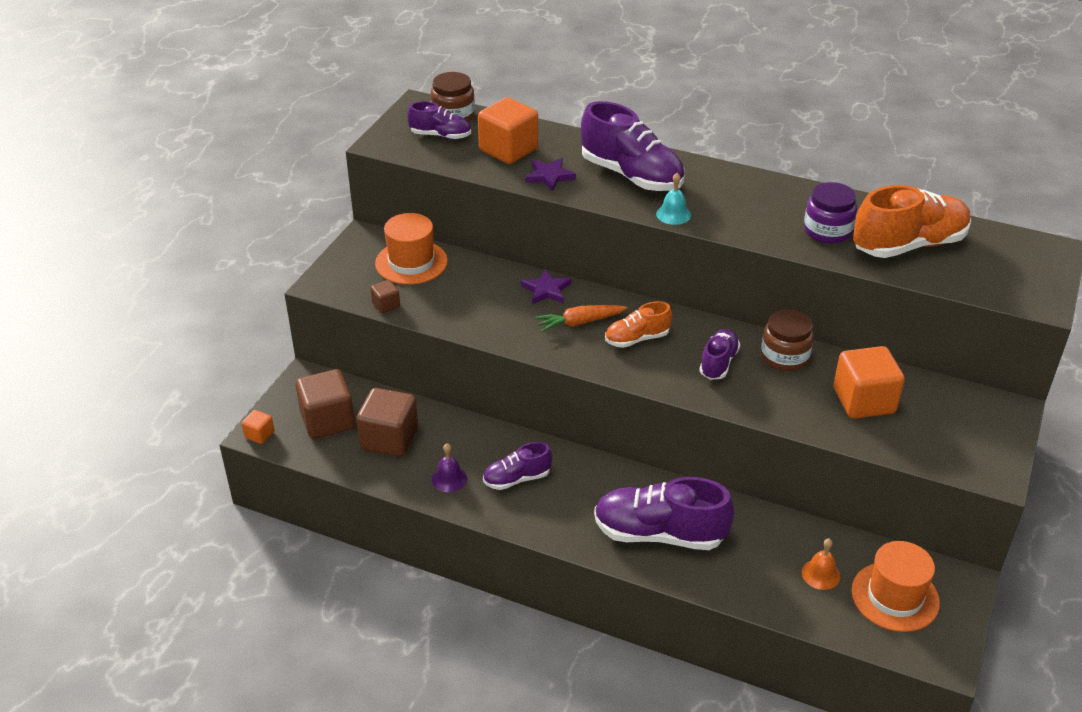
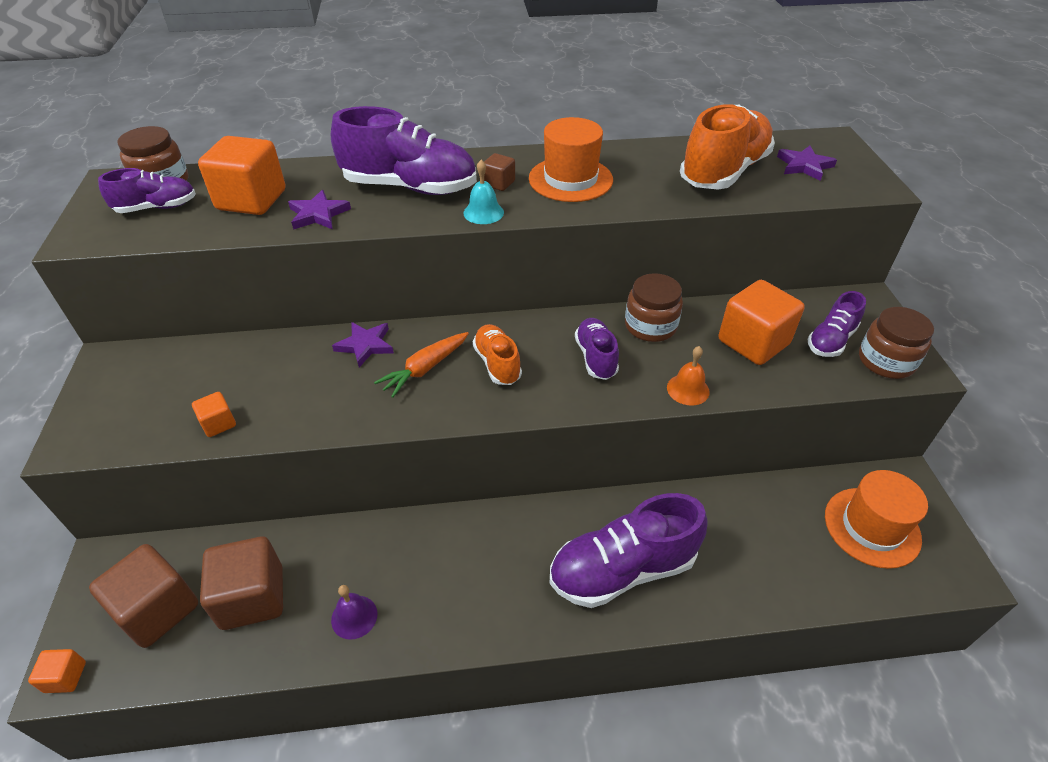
camera: 30 degrees left, 5 degrees up
(386, 305) = (176, 437): brown cube -> brown cube (499, 183)
(411, 262) = (184, 370): orange hat -> orange hat (570, 179)
(417, 306) = (218, 423): none -> orange cube
(517, 479) = (433, 577): purple shoe -> purple shoe (831, 340)
(637, 339) = (497, 364): orange shoe -> orange shoe turned 120 degrees clockwise
(820, 574) = (796, 536): orange bell -> orange bell (688, 389)
(827, 231) = (643, 182): purple jar -> none
(971, 458) = (886, 361): none -> brown jar
(992, 263) = (804, 166): none -> purple star

